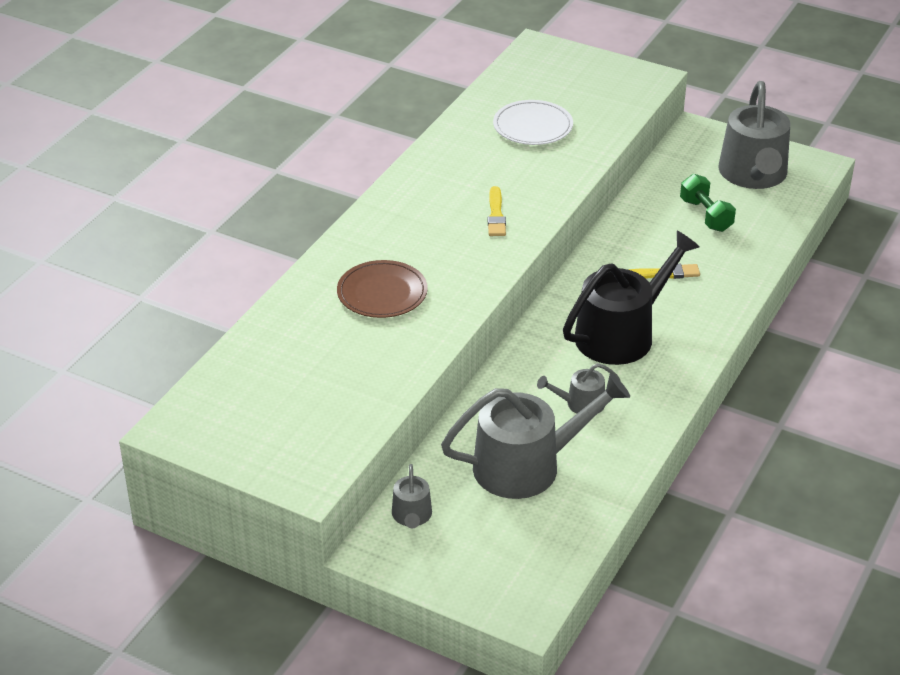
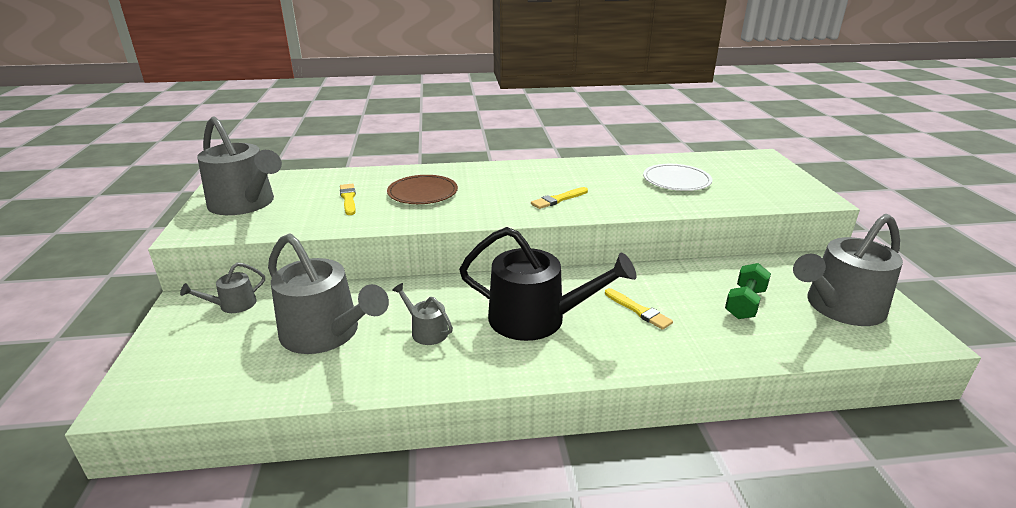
camera: 55 degrees right, 10 degrees down
(268, 428) = (245, 204): none -> grey watering can
(340, 349) = (348, 199): none -> yellow brush

